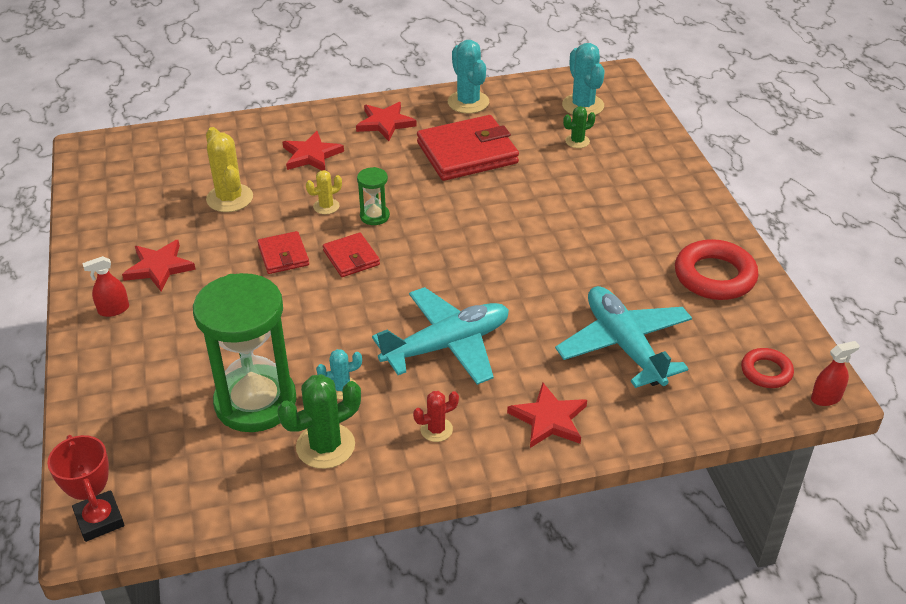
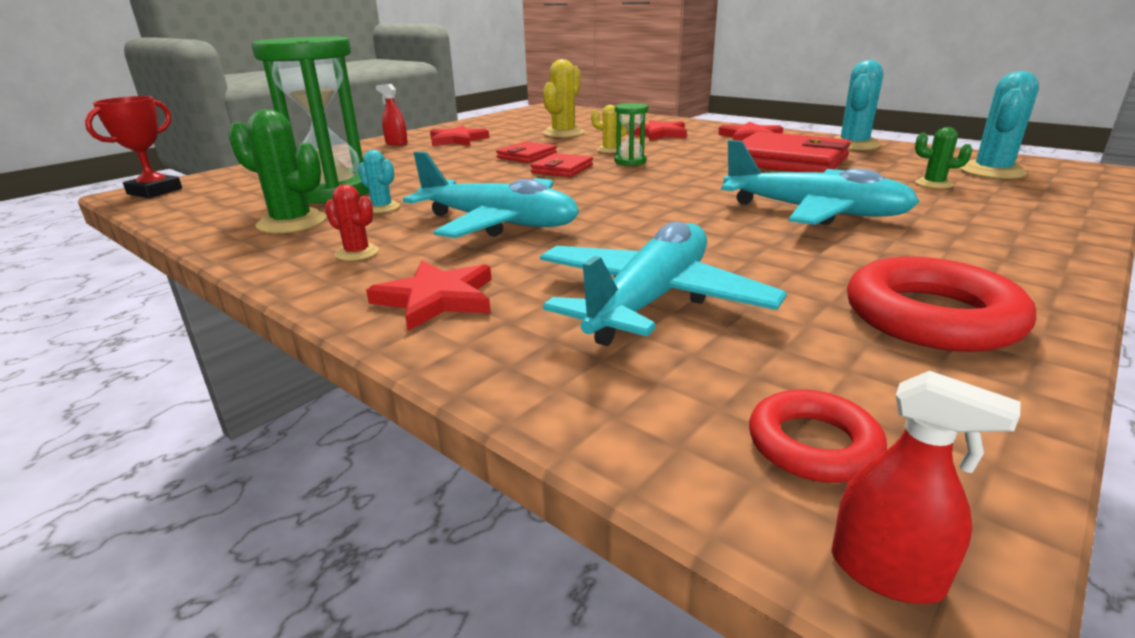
camera: 55 degrees right, 15 degrees down
(571, 216) = (814, 212): none -> turquoise plane

